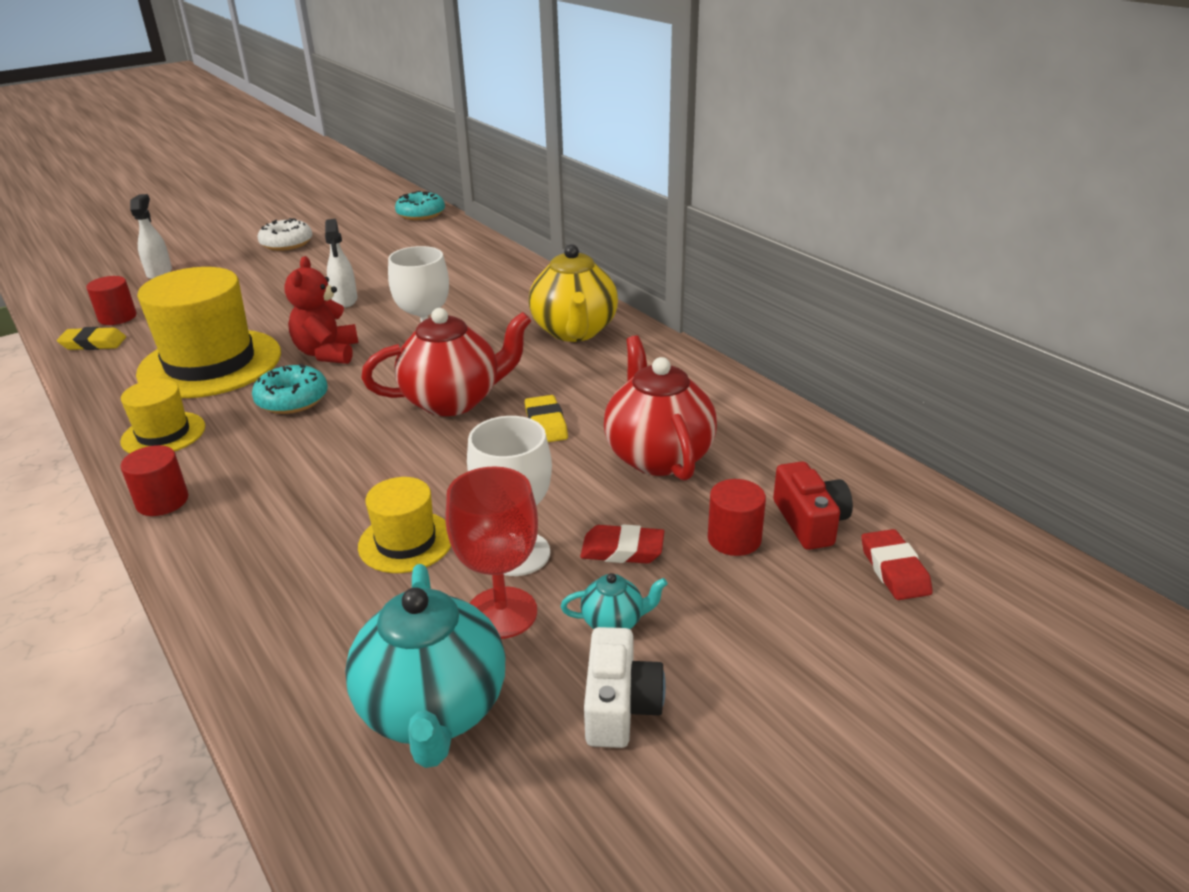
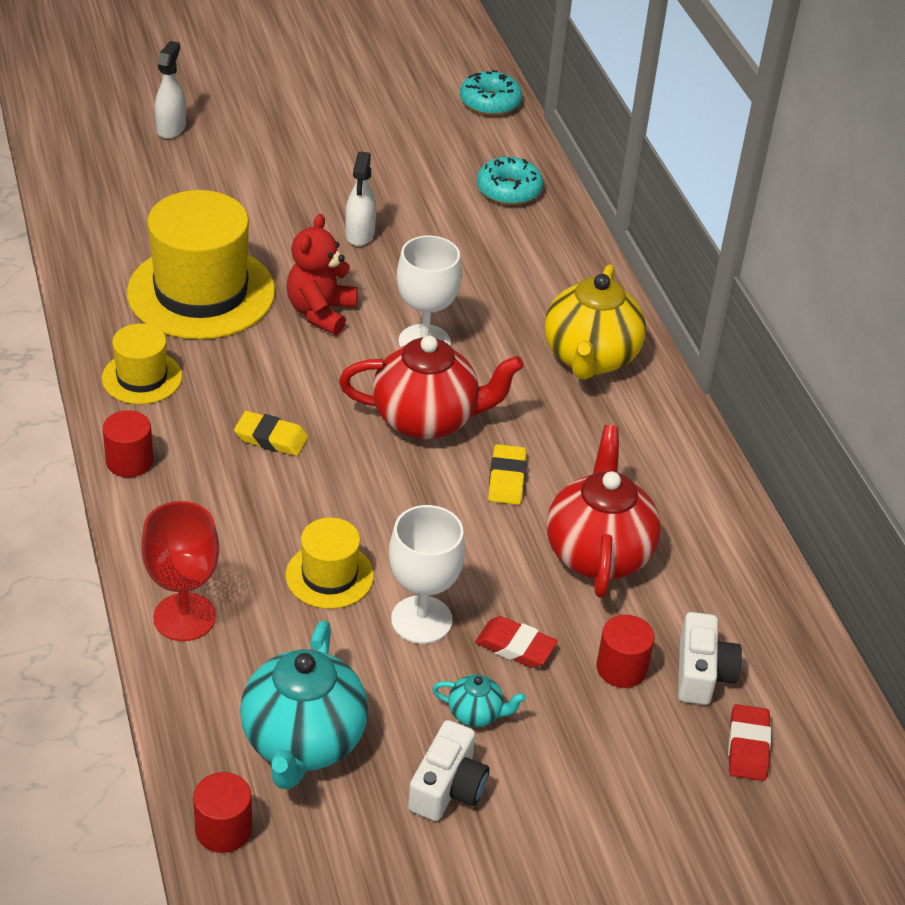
camera: 15 degrees right, 10 degrees up
(93, 343) = (91, 226): yellow eraser -> yellow eraser (271, 438)
(117, 317) = (118, 191): red cylinder -> red cylinder (223, 829)
(287, 243) = (320, 115): white donut -> none
(292, 400) = (270, 369): turquoise donut -> turquoise donut (509, 190)
(501, 613) = (386, 674): red goblet -> red goblet (184, 617)
(810, 522) = (702, 673): red camera -> white camera

